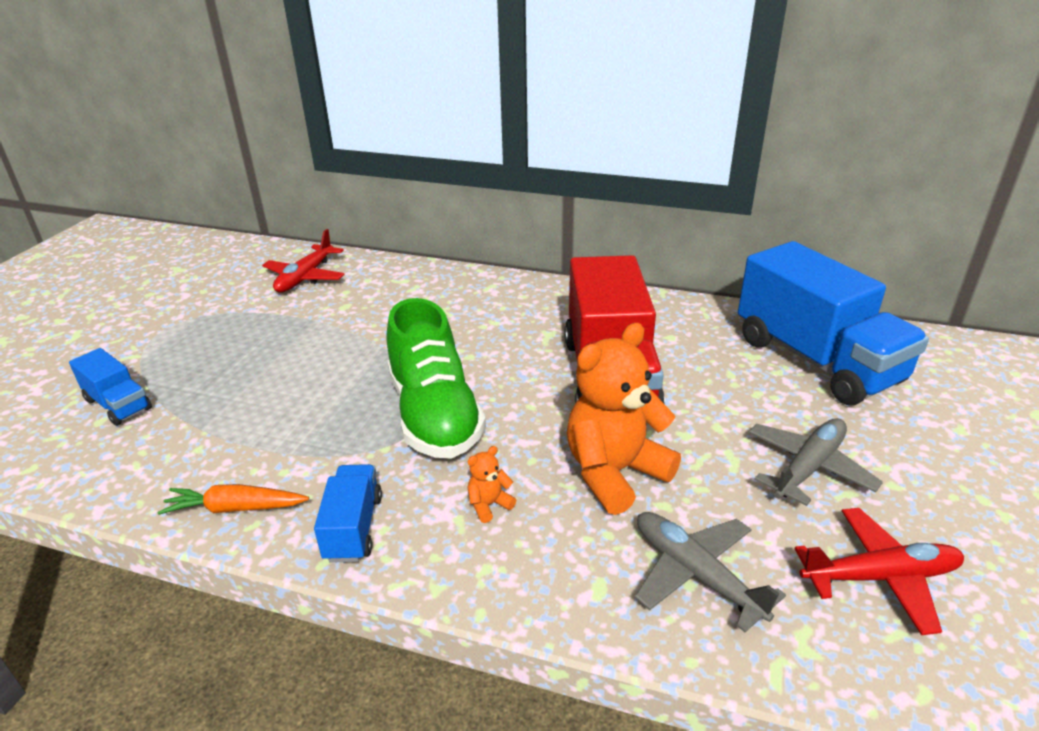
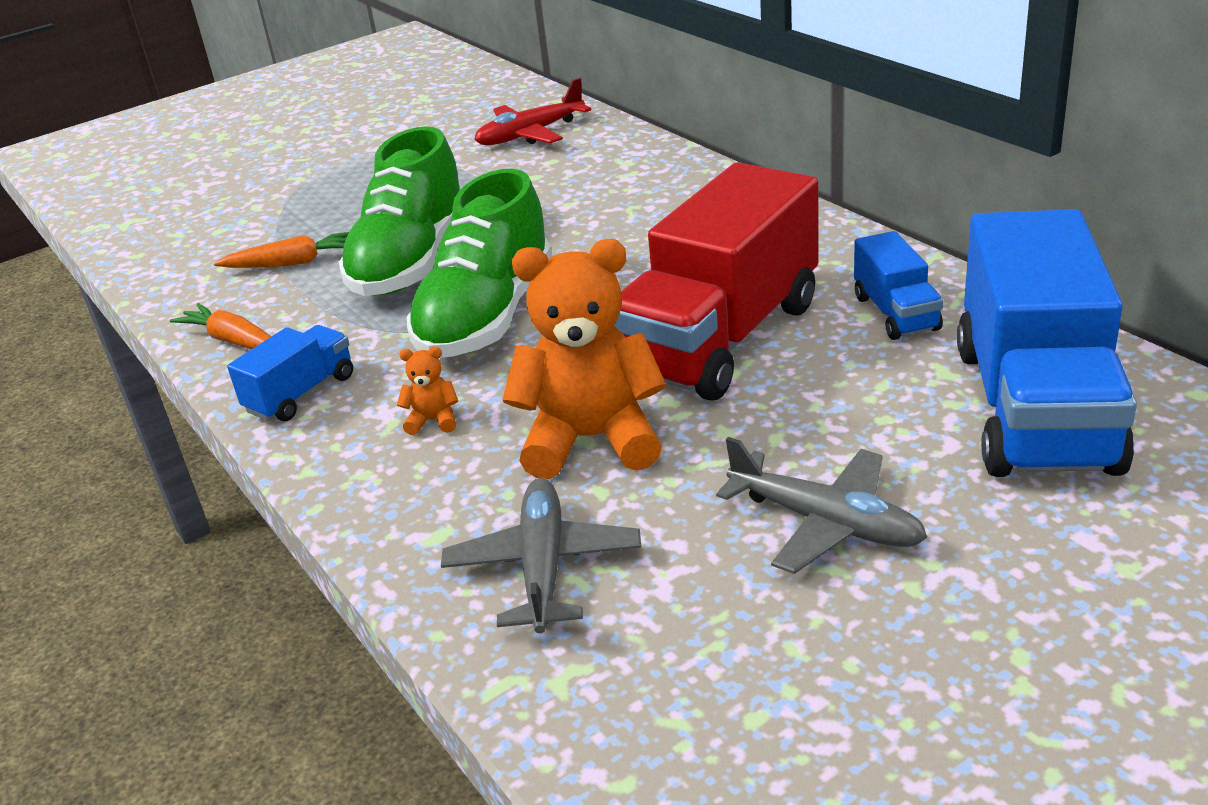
camera: 40 degrees right, 0 degrees up
(118, 404) = (244, 220): blue truck -> blue truck (895, 313)
(212, 426) = (292, 263): none -> orange carrot
(322, 393) = (411, 262): none -> green shoe
(808, 467) = (826, 523): grey plane -> grey plane turned 45 degrees clockwise
(880, 577) = (741, 664): red plane -> none

